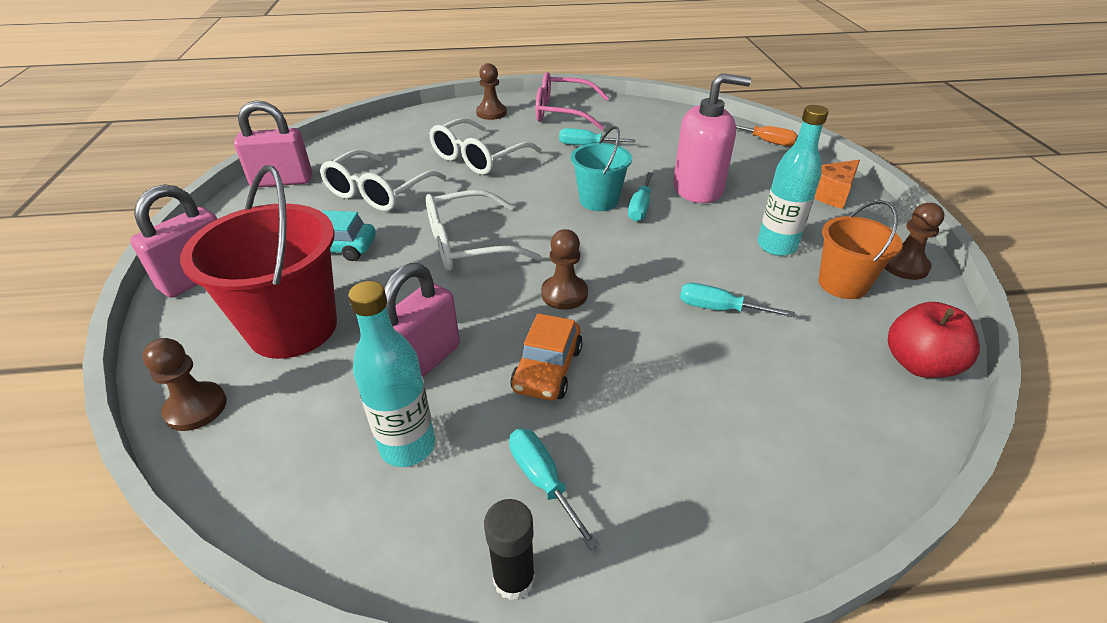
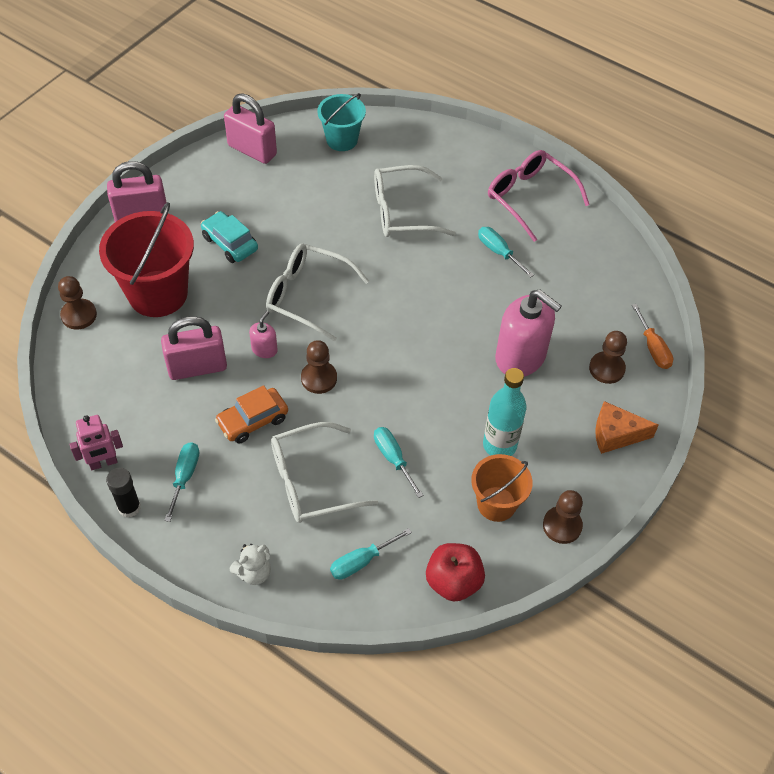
camera: 40 degrees right, 15 degrees up
(378, 192) = (300, 204): white glasses -> white glasses (311, 482)
(408, 446) = (147, 411): turquoise bottle -> none
(411, 552) = (103, 463): none -> pink robot
(479, 304) = (264, 349): none -> pink soap dispenser
(491, 113) = (471, 161): brown pawn -> brown pawn (606, 368)
(599, 200) = (435, 317): turquoise bucket -> turquoise bucket (342, 140)
(640, 207) = (454, 344): turquoise screwdriver -> turquoise screwdriver (361, 561)
(760, 519) = (254, 572): none -> white teddy bear

